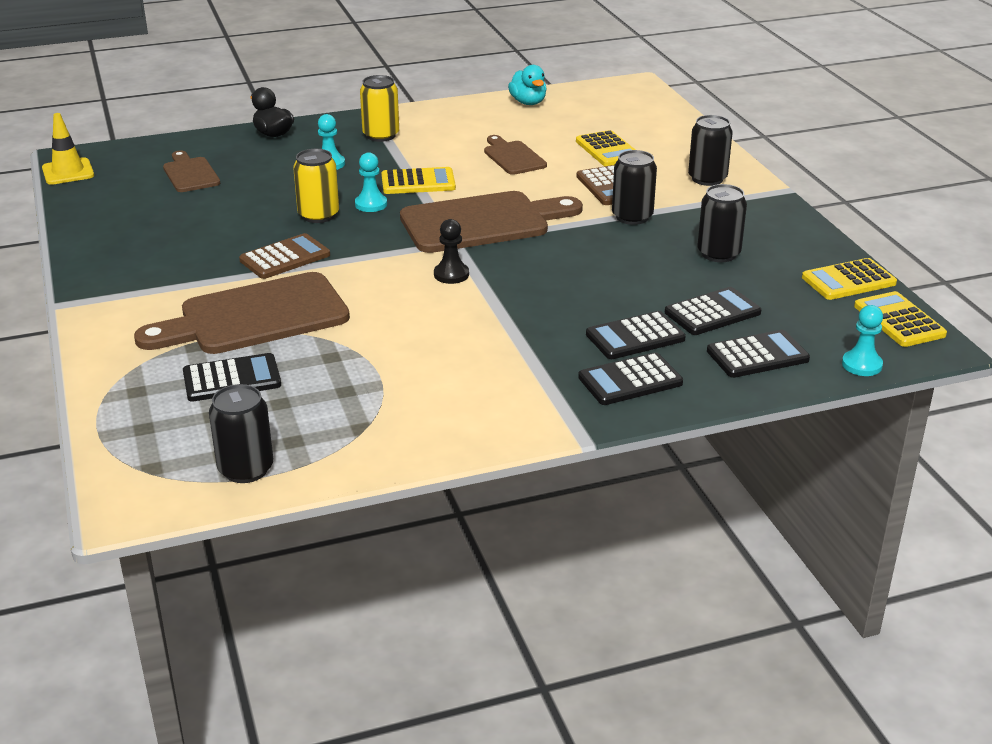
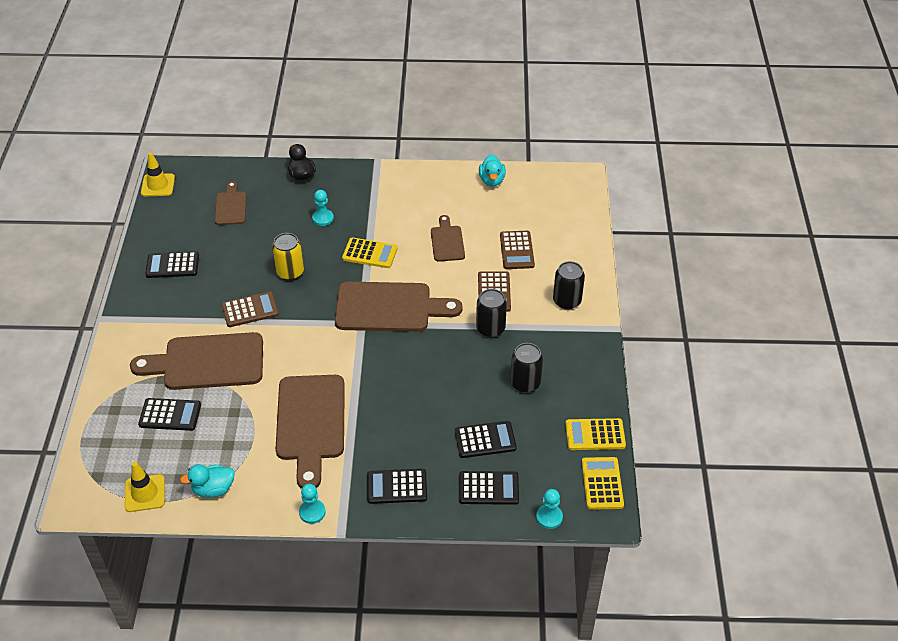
camera: 20 degrees right, 15 degrees up
(246, 469) = (145, 493): black can -> yellow traffic cone
(355, 441) = (213, 489): none -> turquoise duck
(371, 204) = (328, 269): turquoise pawn -> turquoise pawn (312, 512)
(381, 135) = (371, 194): yellow can -> none
(451, 274) = (342, 355): black pawn -> none
(455, 345) = (310, 423): none -> brown cutting board
(608, 150) = (517, 250): yellow calculator -> brown calculator
(635, 337) = (423, 448): black calculator -> black calculator (172, 265)

